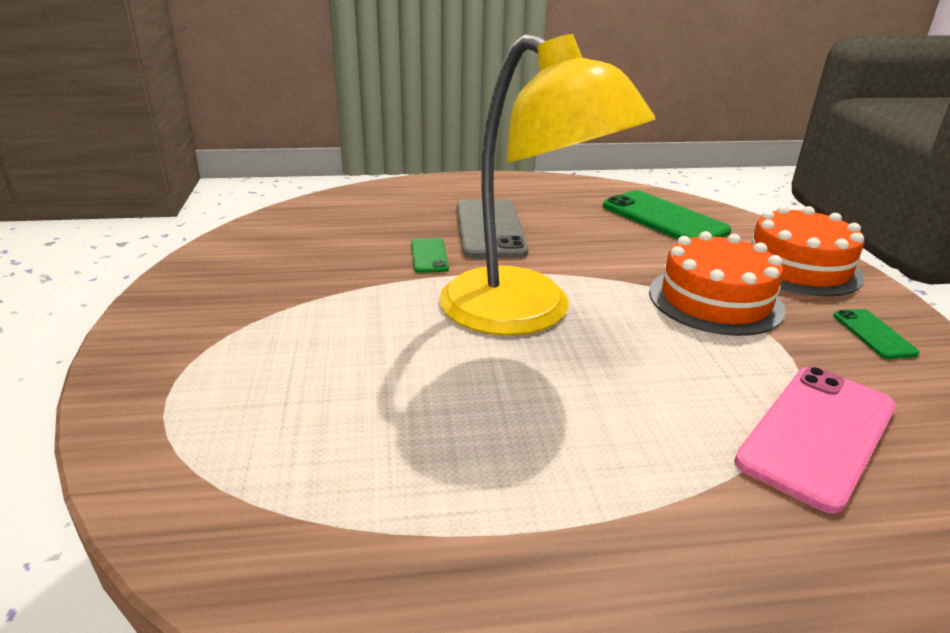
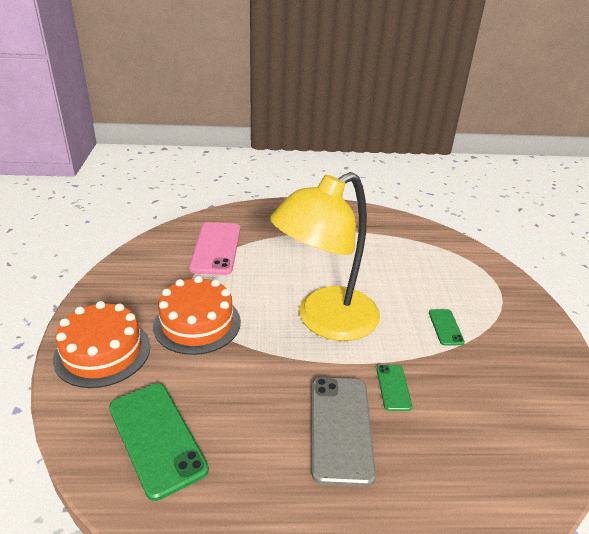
camera: 175 degrees left, 5 degrees up
(526, 313) = (325, 321): yellow lamp -> yellow lamp turned 90 degrees counterclockwise
(818, 434) = (216, 248): pink phone -> pink phone turned 45 degrees counterclockwise
(873, 334) = (126, 291): green phone -> green phone (445, 327)

